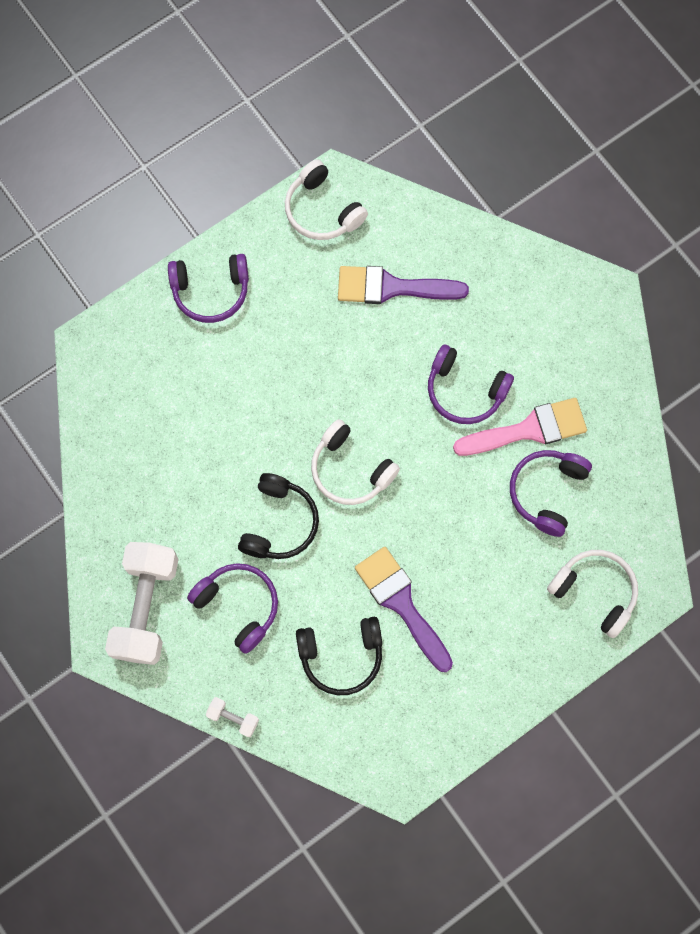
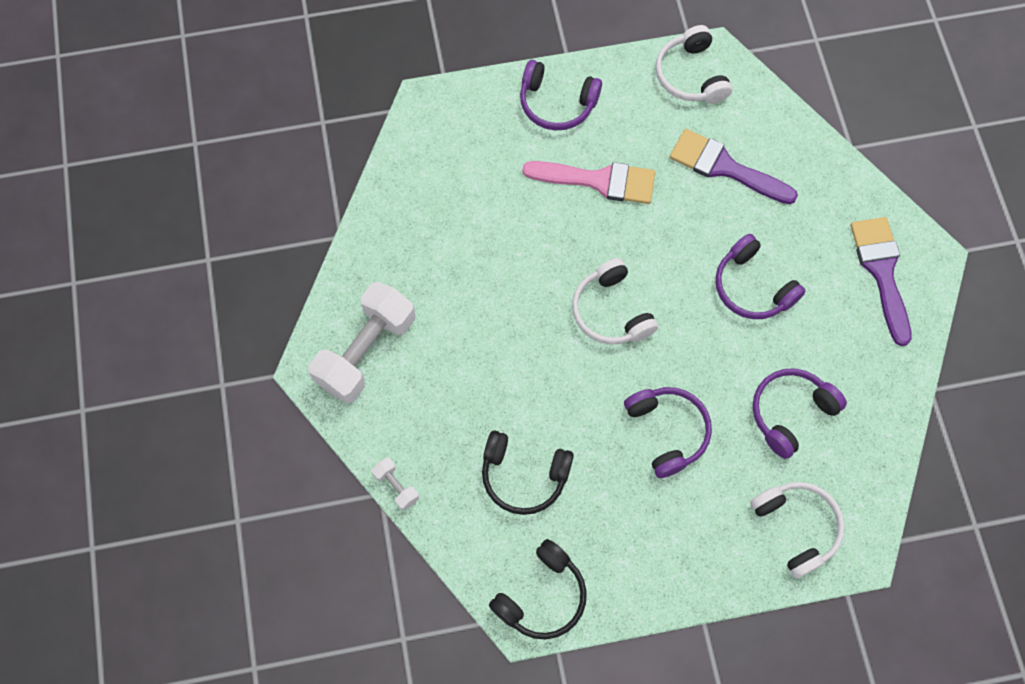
camera: 25 degrees right, 5 degrees down
(238, 605) = (450, 387): purple headphones -> purple headphones (667, 431)
(279, 523) = (523, 330): black headphones -> black headphones (542, 596)
(401, 603) = (603, 453): purple brush -> purple brush (881, 271)
(529, 429) = (798, 348): pink brush -> pink brush (599, 181)

